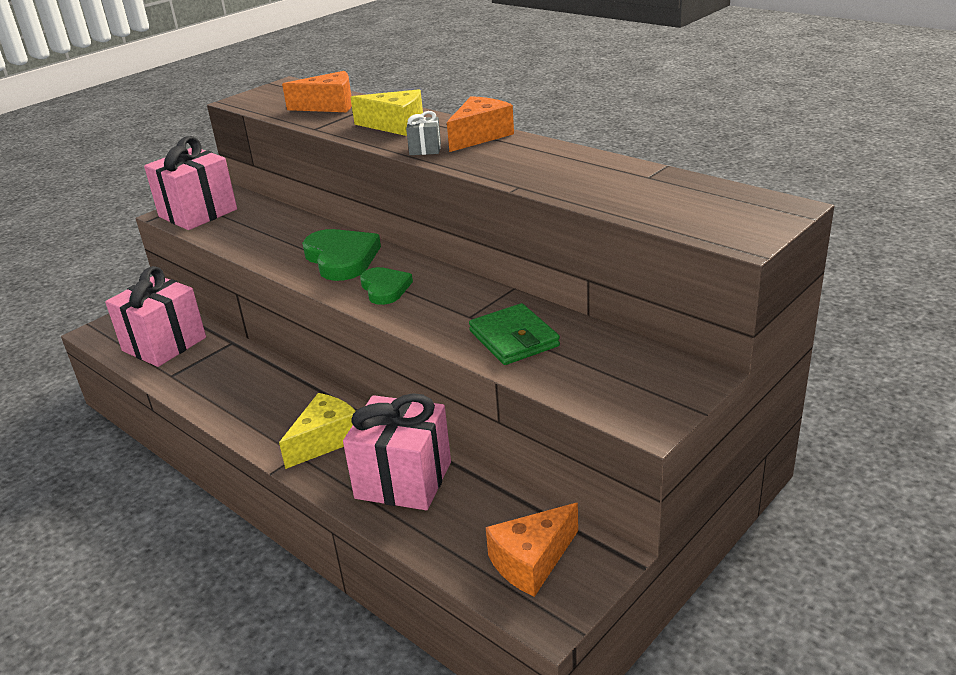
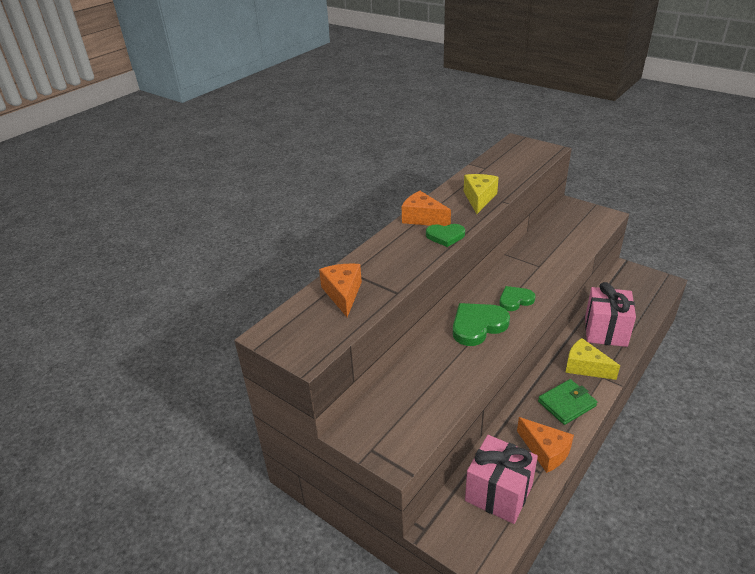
camera: 95 degrees left, 5 degrees up
(198, 213) = (397, 435): pink gift -> none
(396, 125) = (397, 253): yellow cheese -> yellow cheese (479, 198)
(425, 149) = (445, 236): grey gift -> green heart
(514, 339) = (557, 250): green wallet -> green wallet (566, 404)
(531, 561) = (639, 287): orange cheese -> orange cheese (545, 451)

